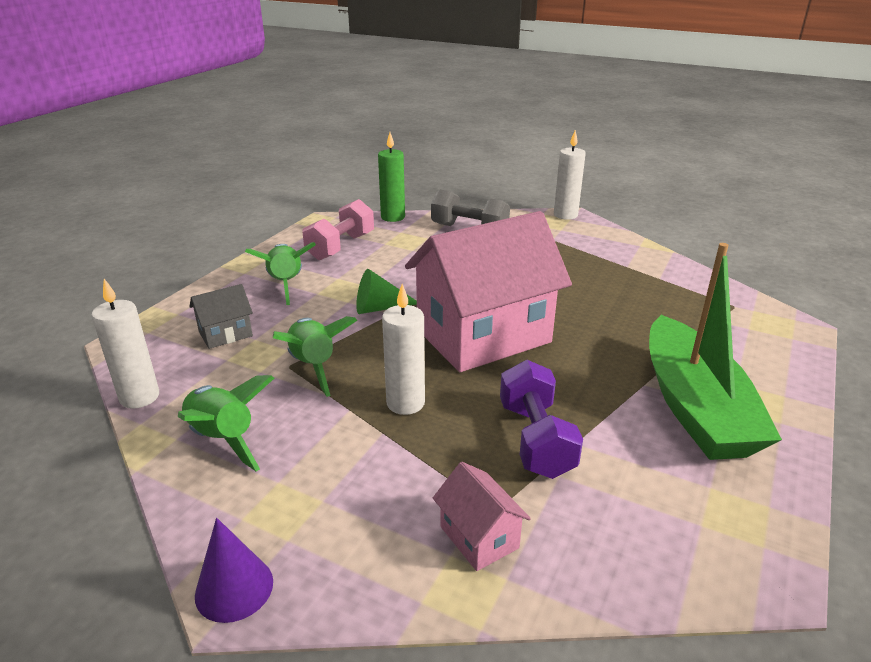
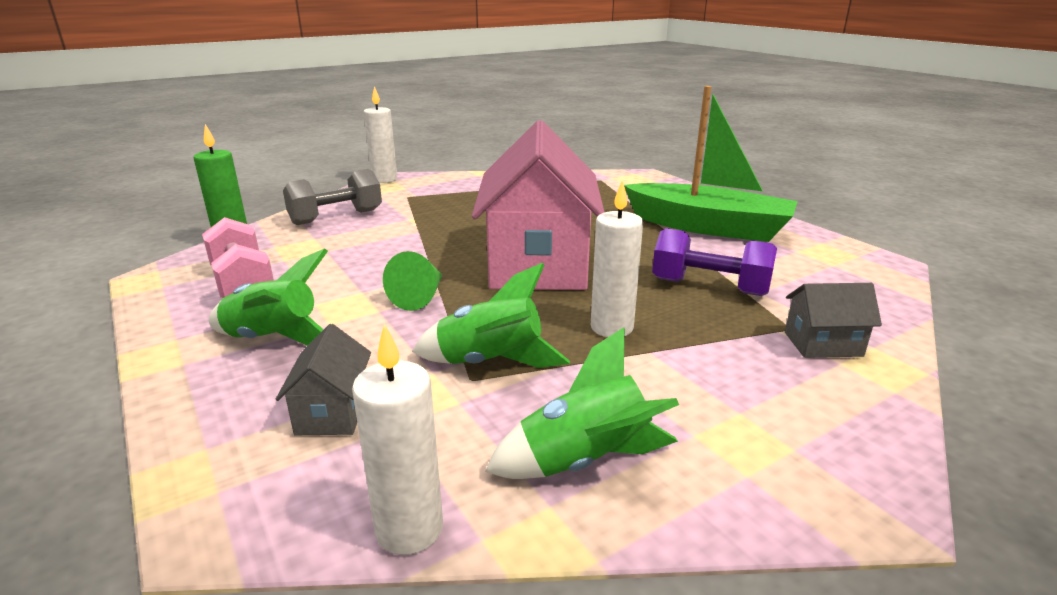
camera: 60 degrees left, 5 degrees down
(234, 588) = (863, 503): purple cone -> none
(479, 537) = (823, 344): pink house -> grey house

